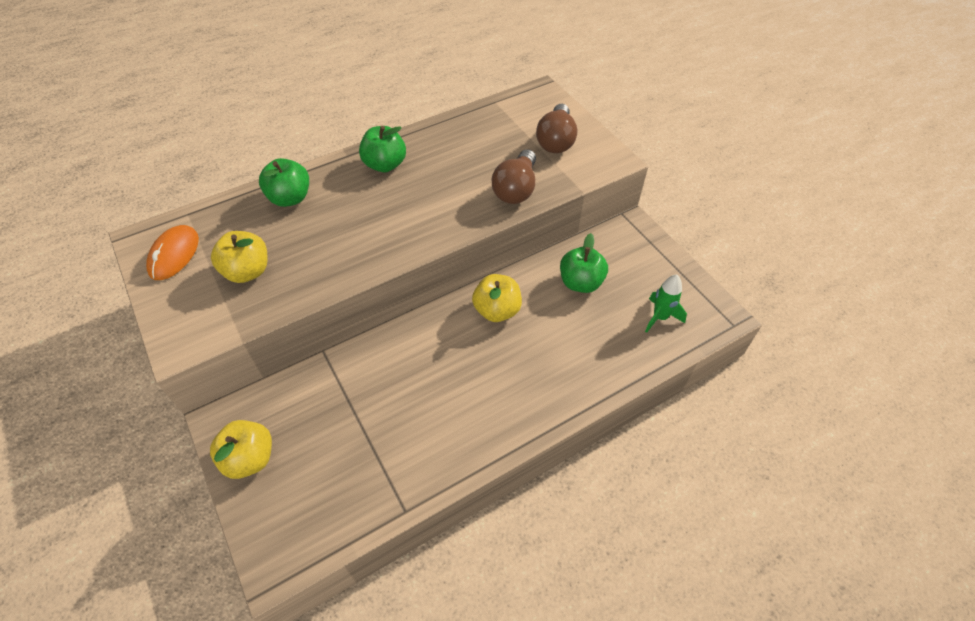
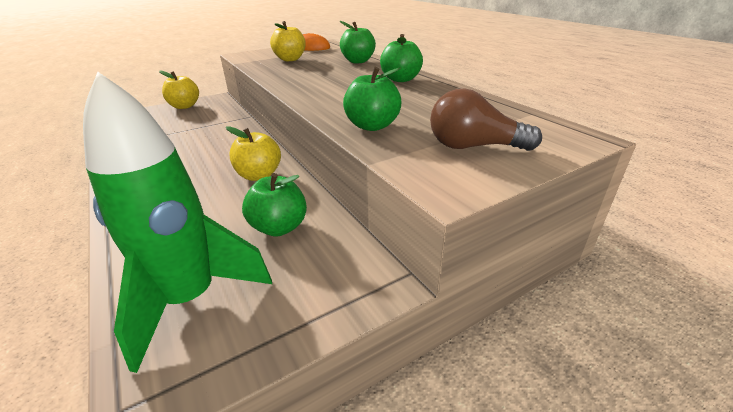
camera: 90 degrees right, 20 degrees down
(516, 189) = (372, 126): brown light bulb -> green apple
(660, 317) = (190, 299): green rocket -> green rocket, size x2.12

